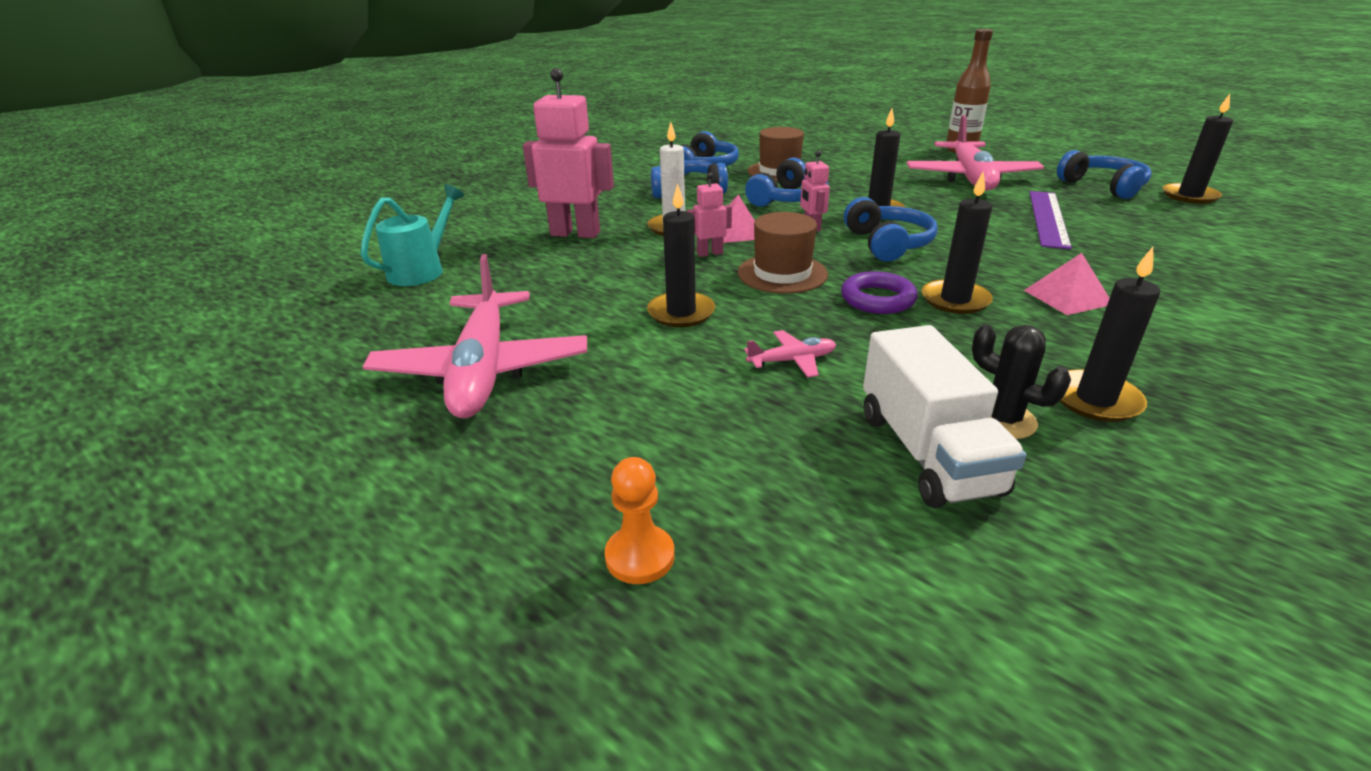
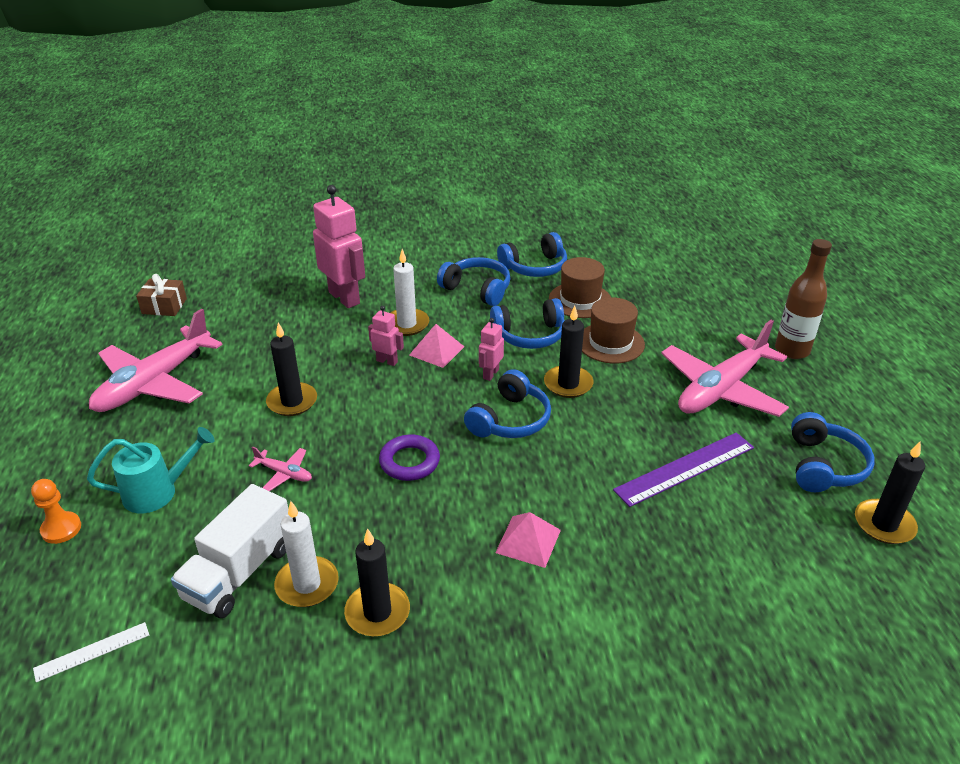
camera: 40 degrees right, 5 degrees up
(362, 311) = (164, 306): none -> brown gift
(422, 270) = (228, 288): turquoise watering can -> turquoise watering can (158, 492)
(782, 273) = (396, 405): brown hat -> brown hat (610, 343)
(955, 300) = (452, 493): black candle -> none
(956, 639) = (92, 652): none -> white ruler
(1002, 420) = (307, 584): black cactus -> white candle

